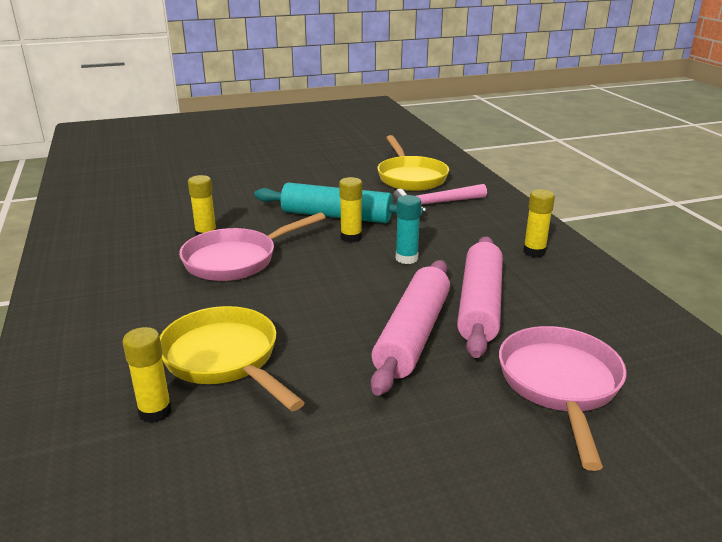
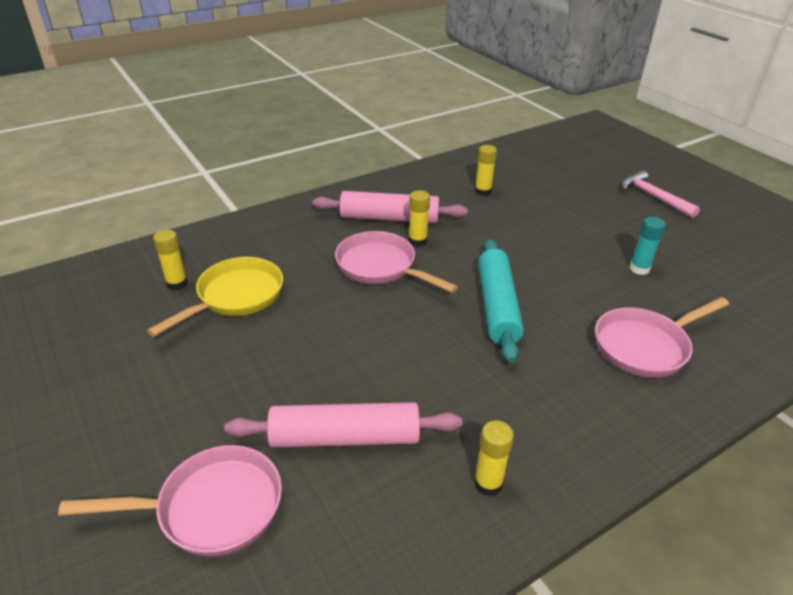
camera: 75 degrees right, 10 degrees up
(351, 237) = (453, 324): yellow glue stick -> yellow glue stick (483, 191)
(406, 258) = (424, 371): turquoise glue stick -> turquoise glue stick (639, 269)
(410, 177) = (645, 346): yellow pan -> pink pan
(413, 335) = (281, 393): pink rolling pin -> pink rolling pin (389, 218)
(436, 204) = (577, 378): pink hammer -> pink hammer (653, 197)

